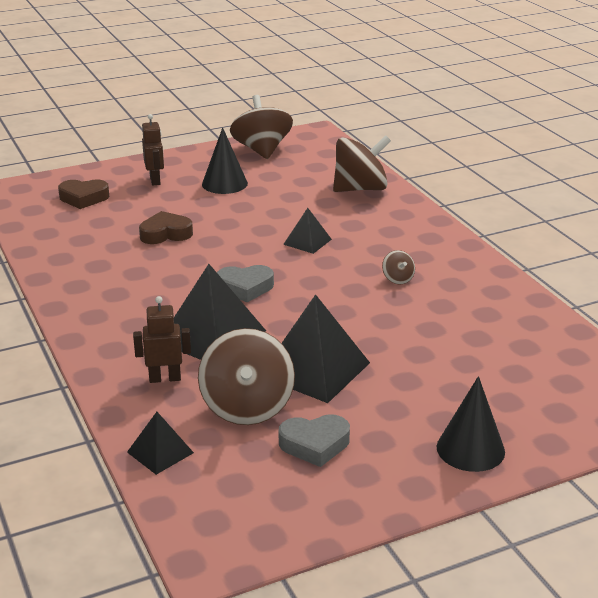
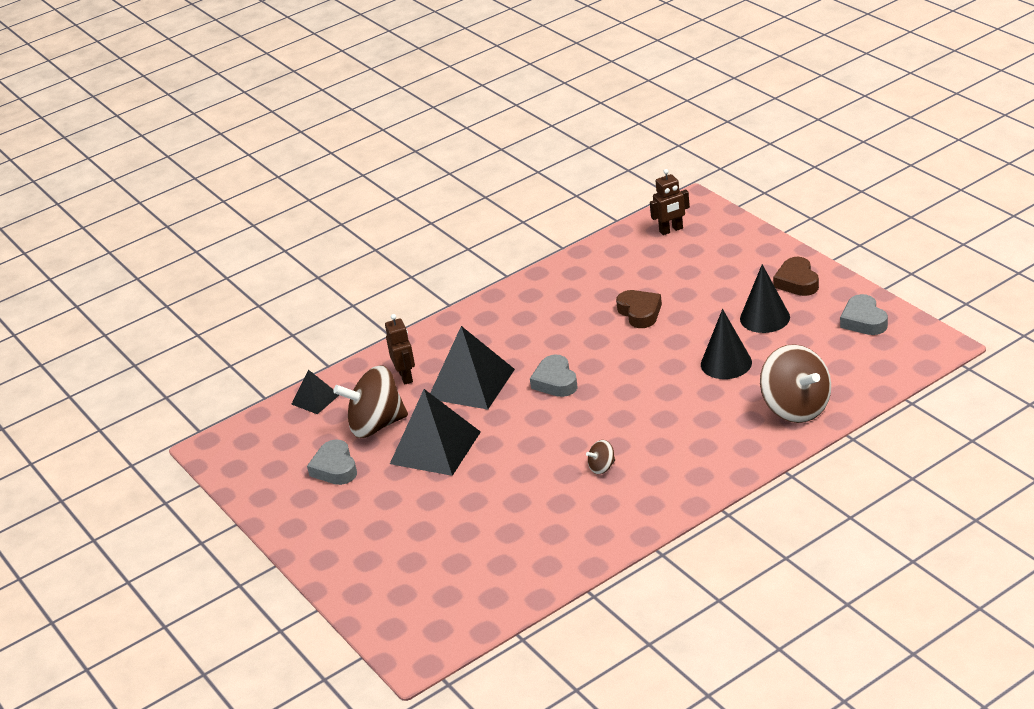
camera: 85 degrees right, 5 degrees up
(83, 198) = (692, 248): brown heart -> brown heart (797, 282)
(155, 180) = (751, 275): brown robot -> brown robot (671, 230)
(262, 150) = (863, 320): brown spinning top -> grey heart
(307, 241) = (657, 397): black pyramid -> none
(470, 449) = (341, 548): black cone -> black cone (726, 363)

